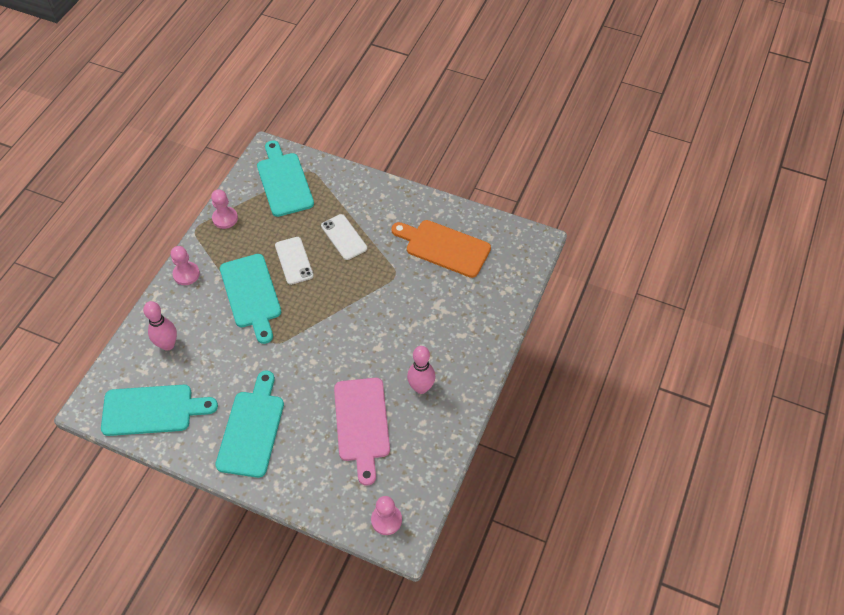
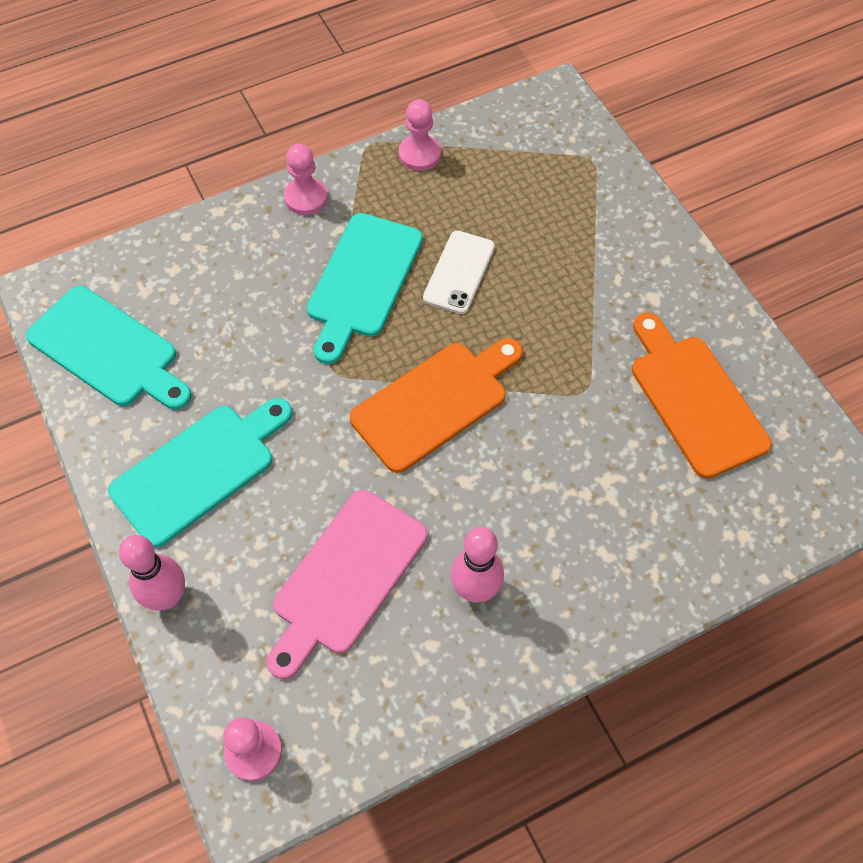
camera: 40 degrees right, 5 degrees up
(168, 344) = (202, 276): pink bowling pin -> pink bowling pin (167, 597)
(284, 182) = (541, 153): turquoise cutting board -> none
(334, 324) = (434, 402): none -> orange cutting board
(344, 237) = (557, 285): white phone -> none

